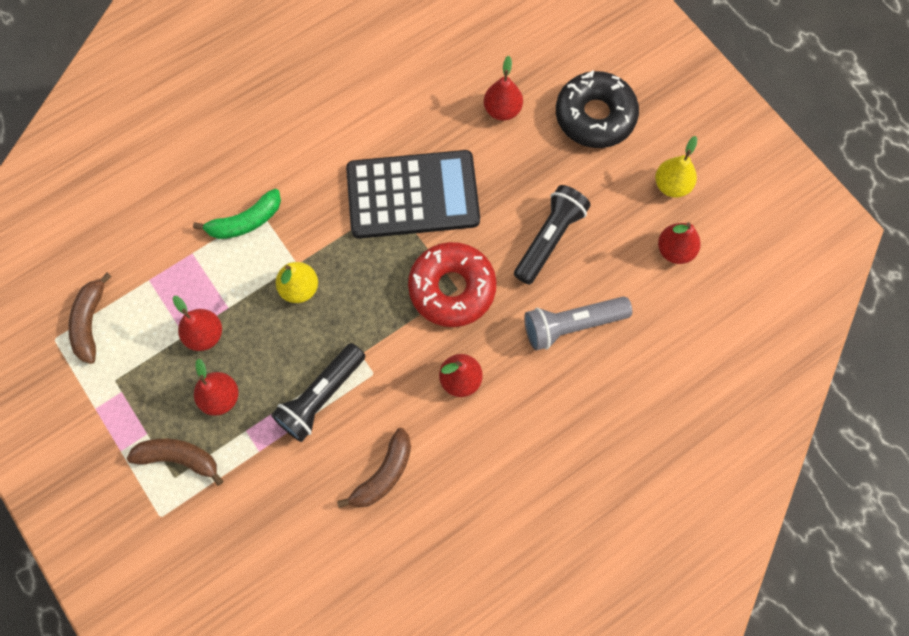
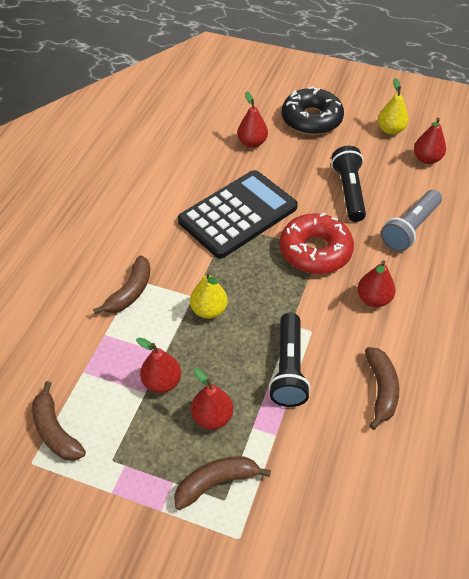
camera: 35 degrees left, 20 degrees down
(245, 221) = (130, 292): green banana -> brown banana

